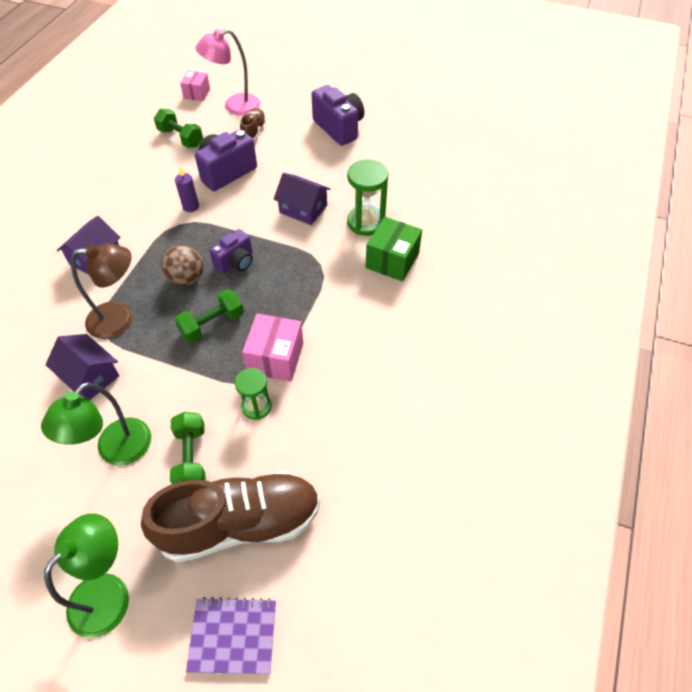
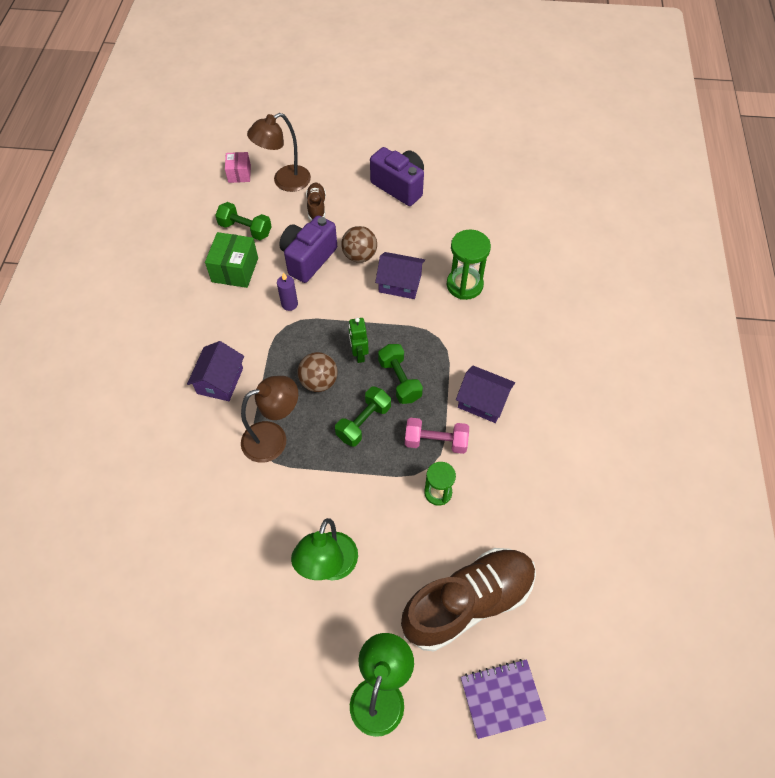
camera: 15 degrees left, 5 degrees up
(90, 376) = (271, 502): purple house -> purple house (483, 401)
(191, 458) = (400, 555): green dumbbell -> green dumbbell (399, 380)
(234, 106) = (285, 182): pink lamp -> brown lamp
(236, 262) = (359, 354): purple camera -> green robot
(275, 178) = (359, 256): none -> brown ball
(275, 358) = (436, 441): pink box -> pink dumbbell
(392, 260) = (503, 319): green box -> green box (235, 270)

